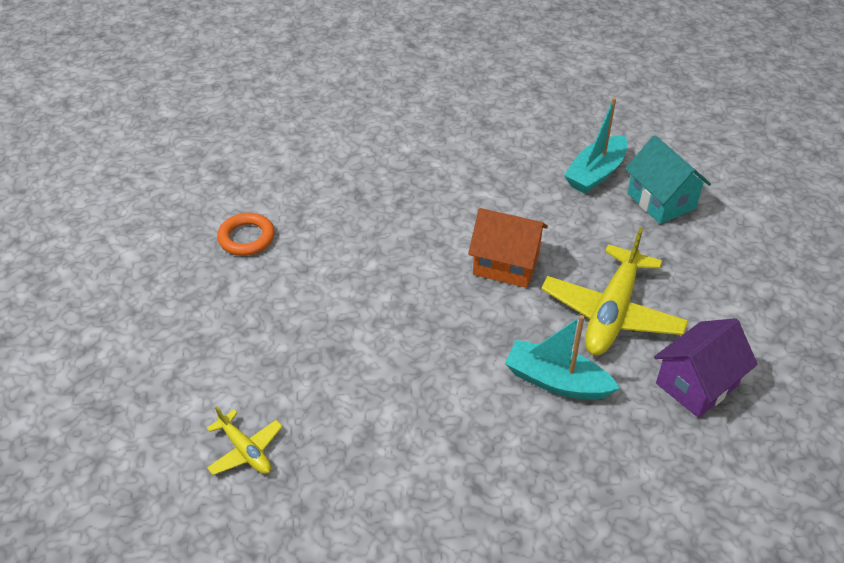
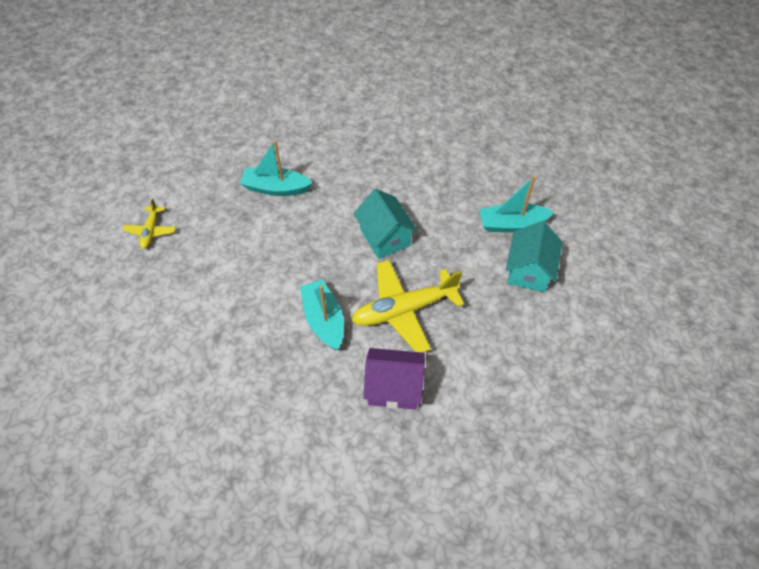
camera: 45 degrees right, 10 degrees up
(246, 238) = (280, 126): orange ring -> none
(331, 300) = (276, 188): none -> turquoise boat
(506, 264) = (385, 237): orange house -> turquoise house

